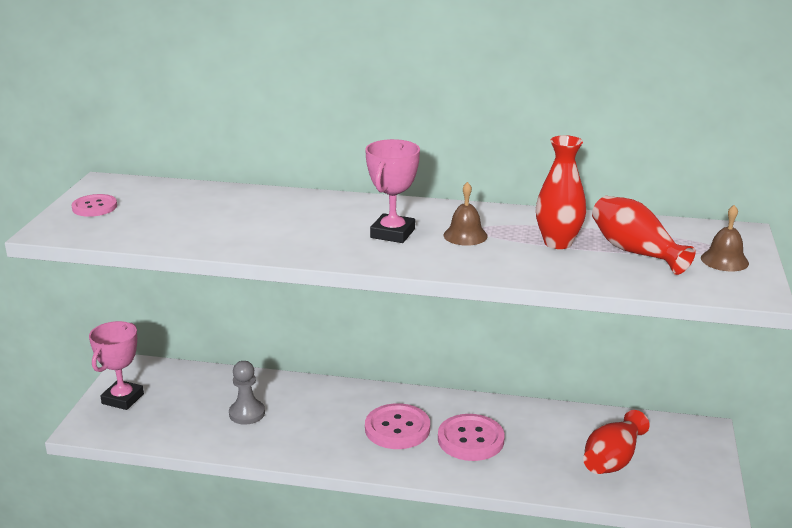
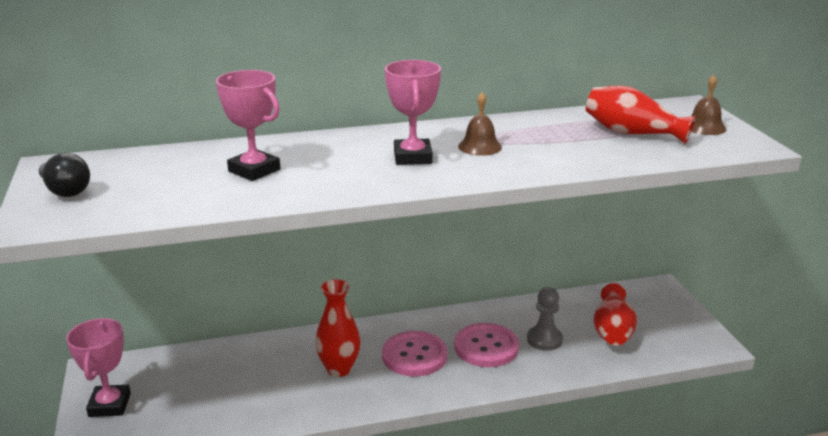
camera: 25 degrees left, 0 degrees up
(94, 207) = (65, 190): pink button -> black light bulb
(247, 413) = (258, 382): grey pawn -> grey pawn (544, 340)
(248, 219) = (254, 170): none -> pink trophy
(558, 243) = (564, 138): red vase -> red vase (339, 369)

